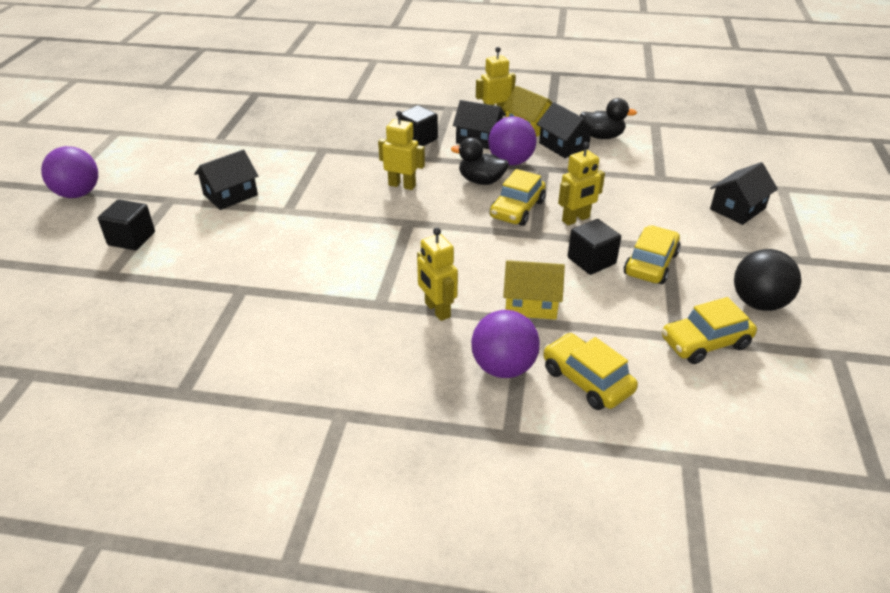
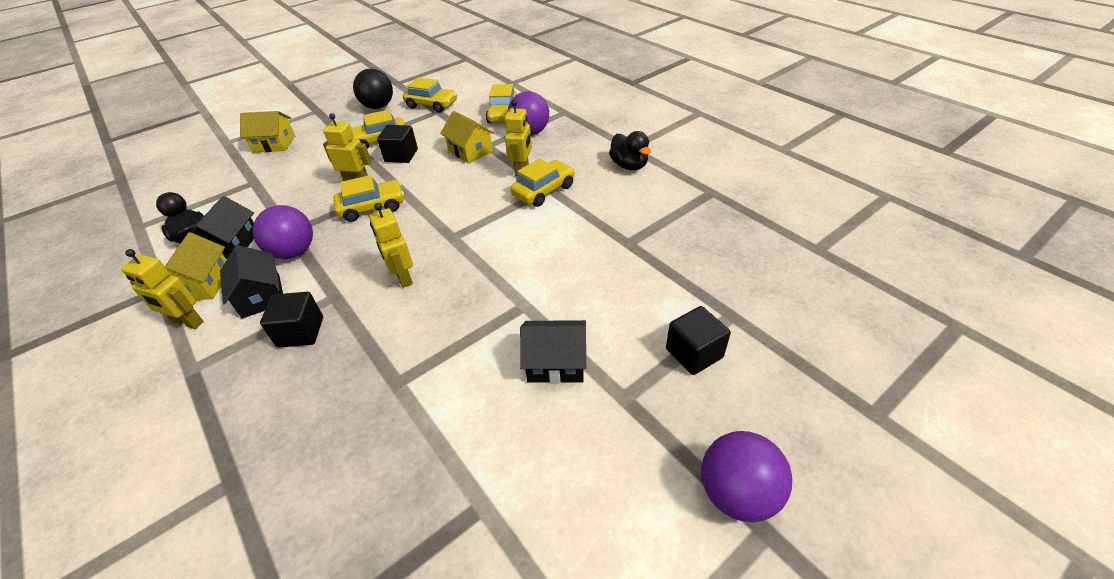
camera: 135 degrees left, 5 degrees up
(382, 299) = (543, 191): none -> yellow car
(481, 181) = (347, 245): black duck -> black duck (629, 166)
(737, 209) = (274, 144): black house -> yellow house

